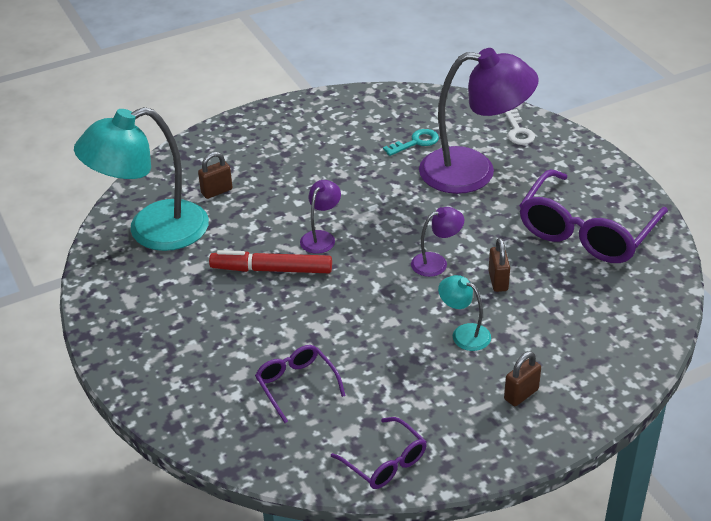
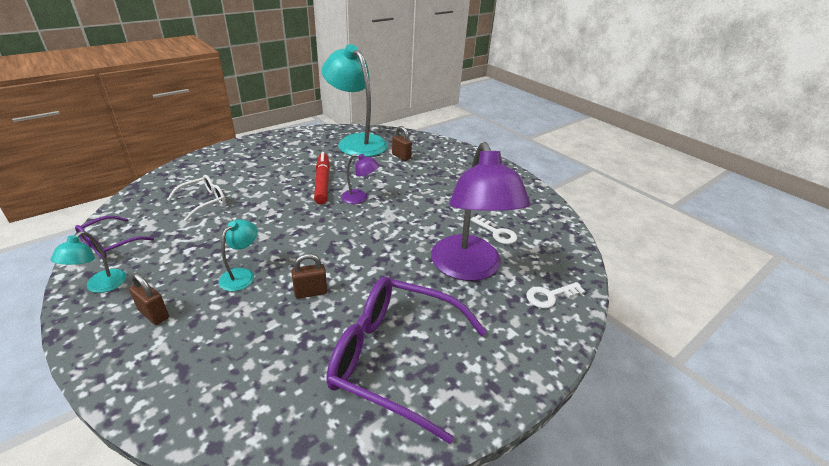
camera: 75 degrees right, 5 degrees down
(296, 385) = (204, 201): purple glasses -> white glasses
(416, 142) = (496, 233): turquoise key -> white key
(436, 262) = (335, 254): purple lamp -> none
(470, 449) = (100, 286): none -> turquoise lamp

